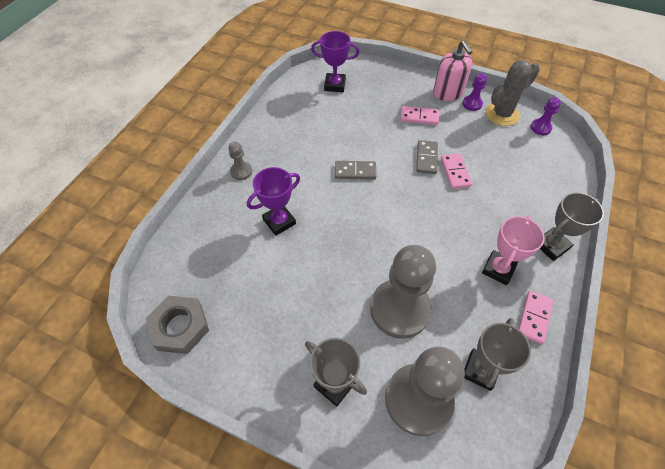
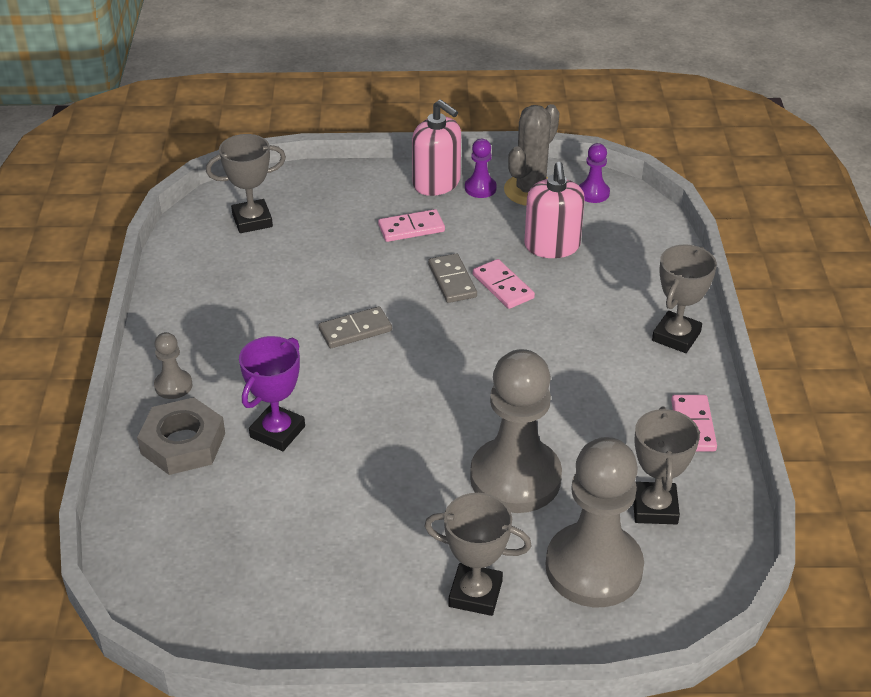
camera: 25 degrees left, 15 degrees down
(180, 327) = (209, 612): grey nut -> grey nut (183, 443)
(335, 85) = (252, 220): purple trophy -> grey trophy
(498, 155) = (552, 246): none -> pink soap dispenser
(498, 269) = (621, 386): pink trophy -> none

